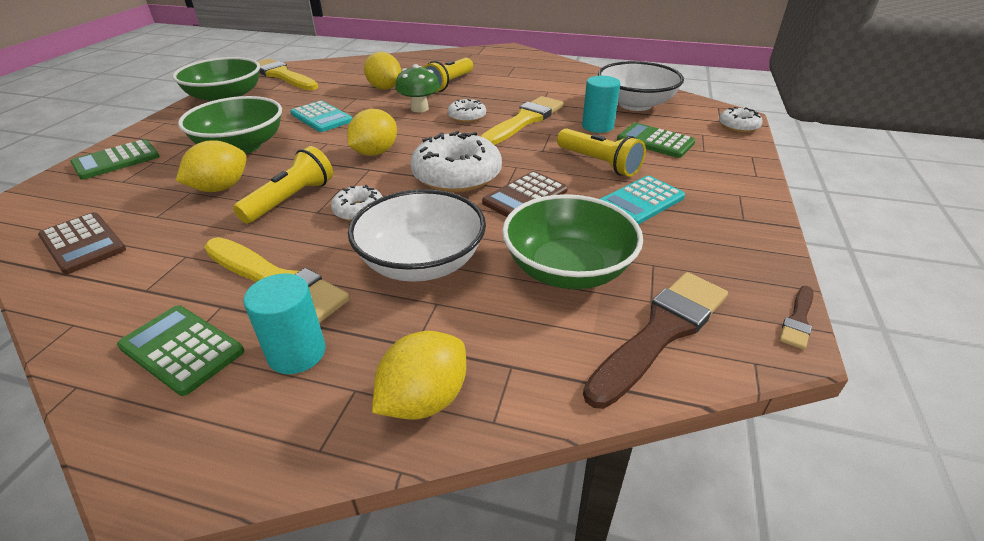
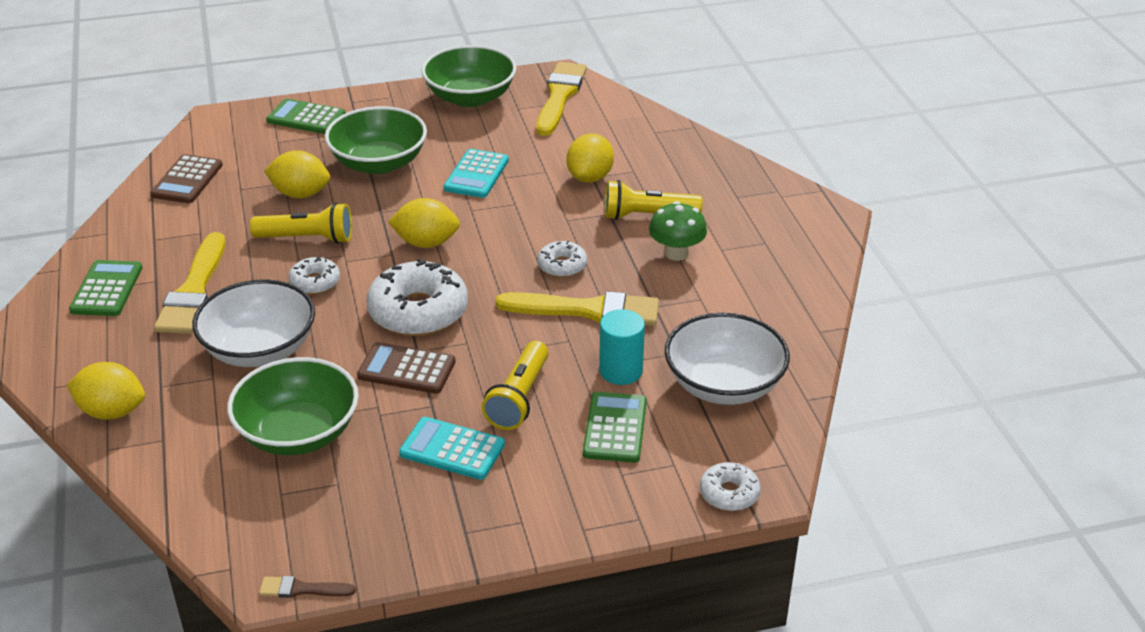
camera: 60 degrees right, 0 degrees up
(297, 353) = (127, 338): turquoise cylinder -> none
(419, 108) = (555, 225): green mushroom -> green mushroom (676, 253)
(661, 332) = (241, 508): brown brush -> none

